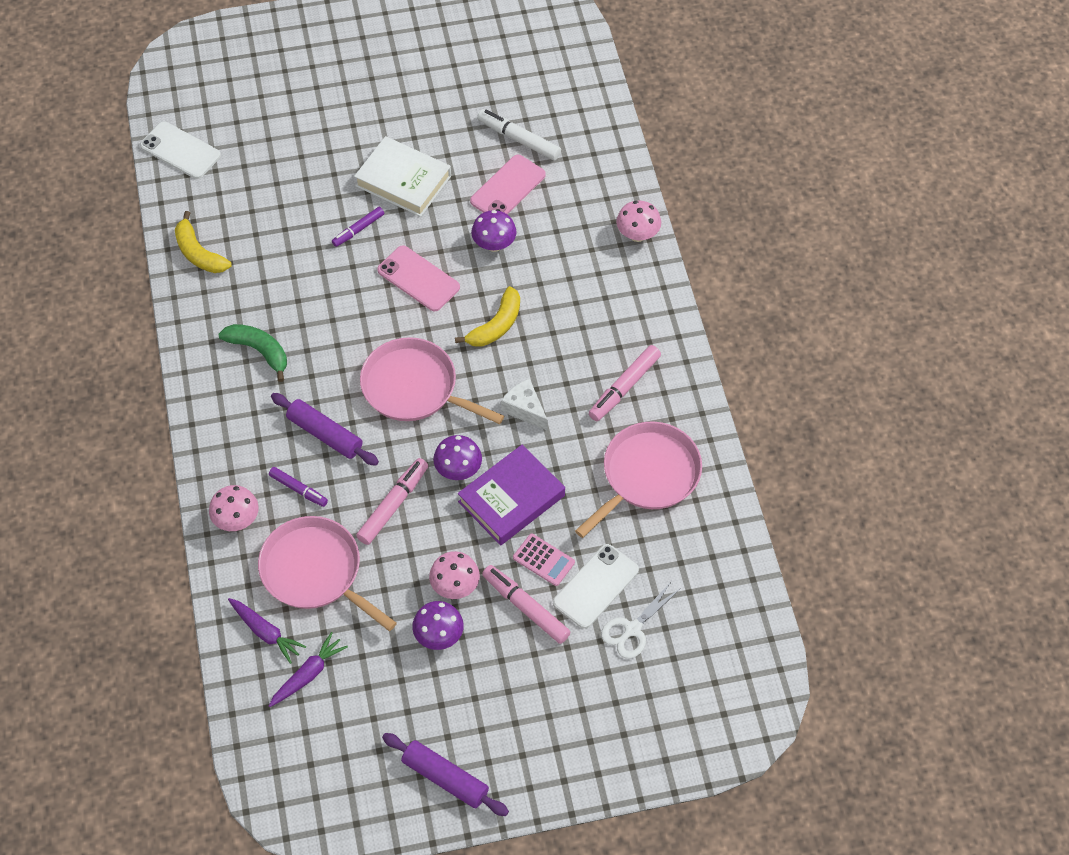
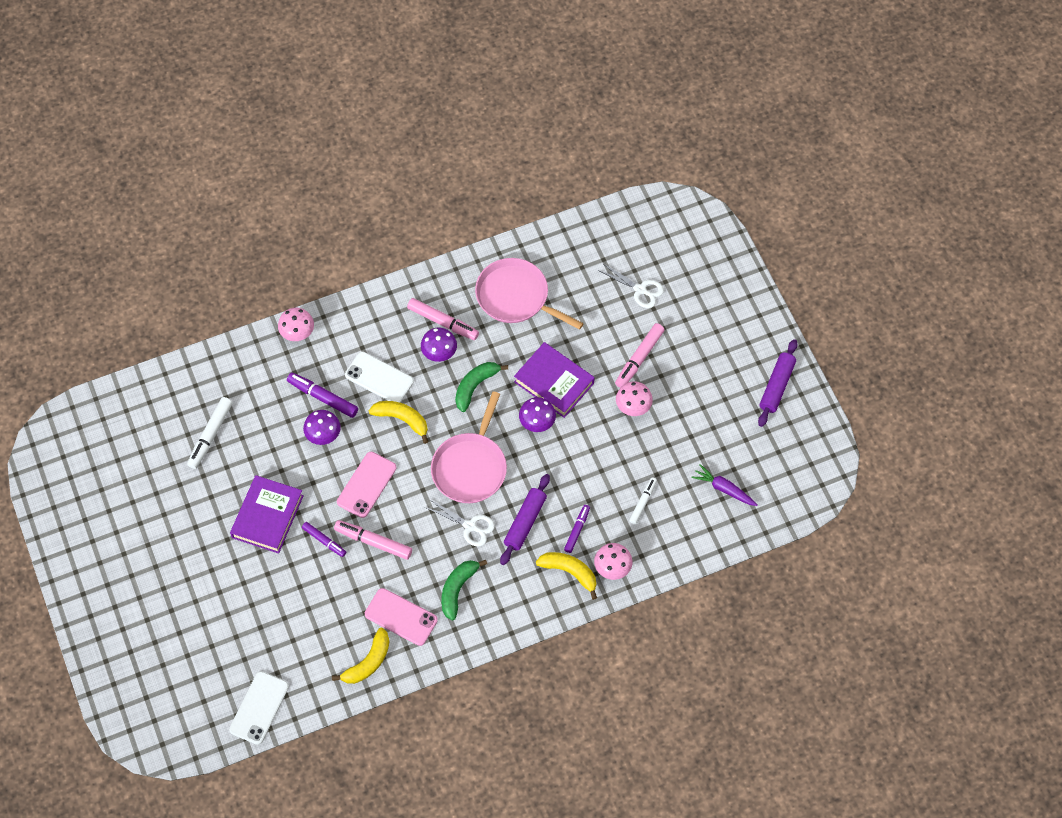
camera: 100 degrees left, 5 degrees up
(245, 472) = (570, 572): none -> yellow banana
(266, 632) = (699, 525): purple carrot -> none
(315, 572) = (643, 502): pink pan -> white marker
(336, 375) = (470, 526): none -> white scissors
(393, 505) = (576, 461): pink marker -> pink marker (373, 542)
(403, 181) = (267, 516): white book -> purple book
(439, 636) = (674, 410): purple mushroom -> purple mushroom (439, 353)
(508, 188) = (264, 435): pink phone -> pink phone (401, 617)
(525, 409) = (475, 386): white cheese -> green banana
(543, 560) = (599, 353): pink calculator -> none
(544, 250) = (323, 397): none -> purple marker
(595, 586) = (612, 317): white phone -> white phone (379, 378)

